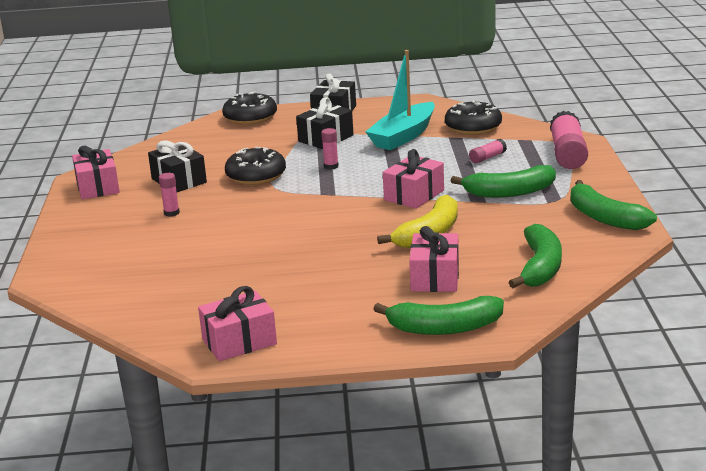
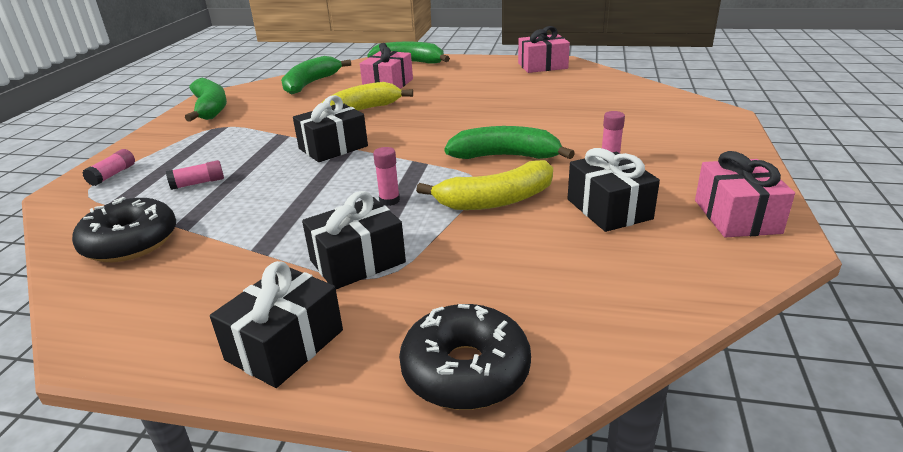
camera: 165 degrees left, 5 degrees up
(256, 176) = (496, 200): black donut -> yellow banana
(403, 136) = (243, 242): turquoise boat -> none
(414, 195) = (333, 147): pink gift -> black gift
(509, 192) = (243, 138): green banana -> green banana (505, 156)
(567, 153) = (113, 175): pink glue stick -> pink glue stick, size x0.48

